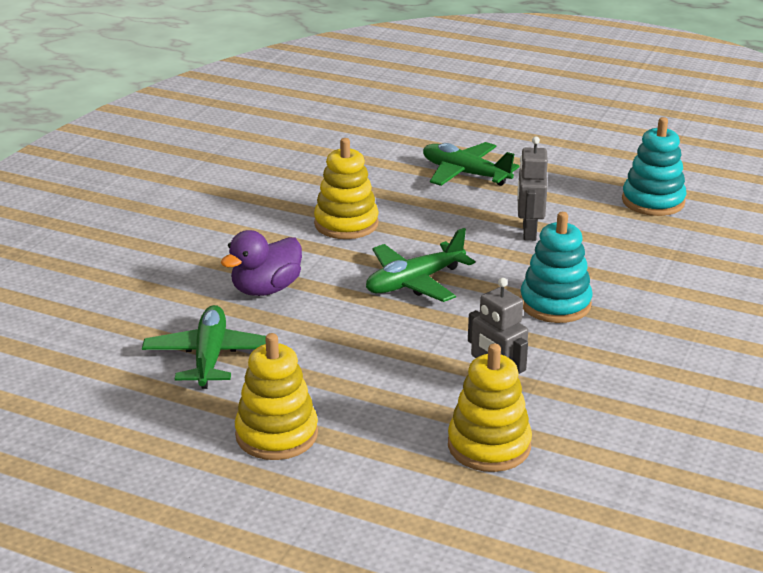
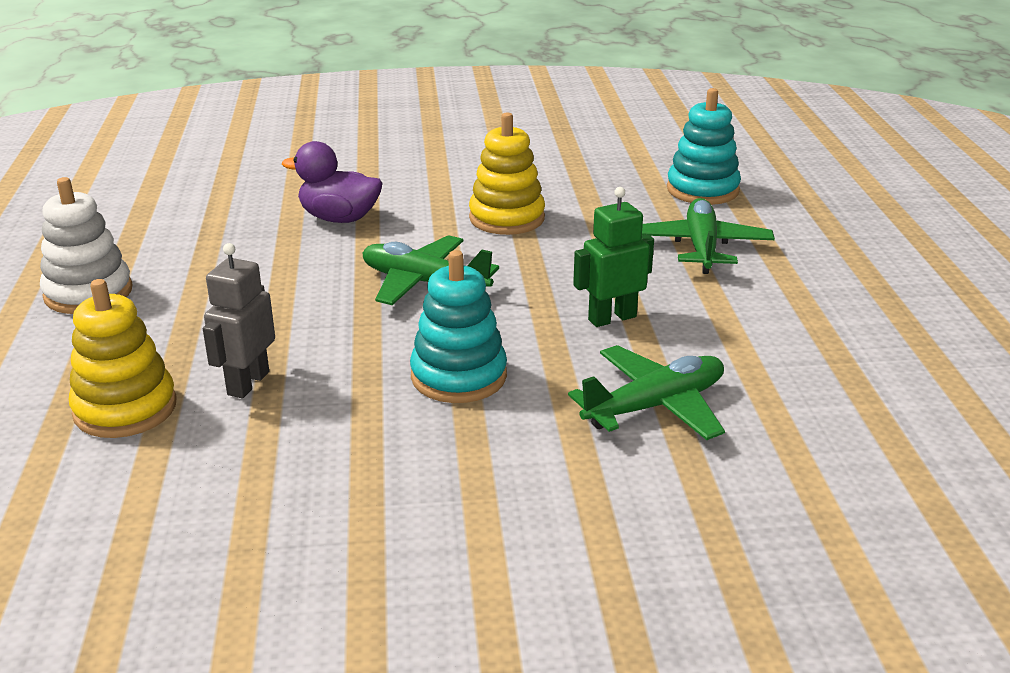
camera: 60 degrees right, 0 degrees up
(210, 357) = (200, 229): green plane -> green plane (654, 406)
(276, 434) = (88, 293): yellow stacking toy -> white stacking toy
(528, 232) = (612, 318): grey robot -> green robot
(653, 201) = (807, 383): turquoise stacking toy -> turquoise stacking toy (702, 190)

